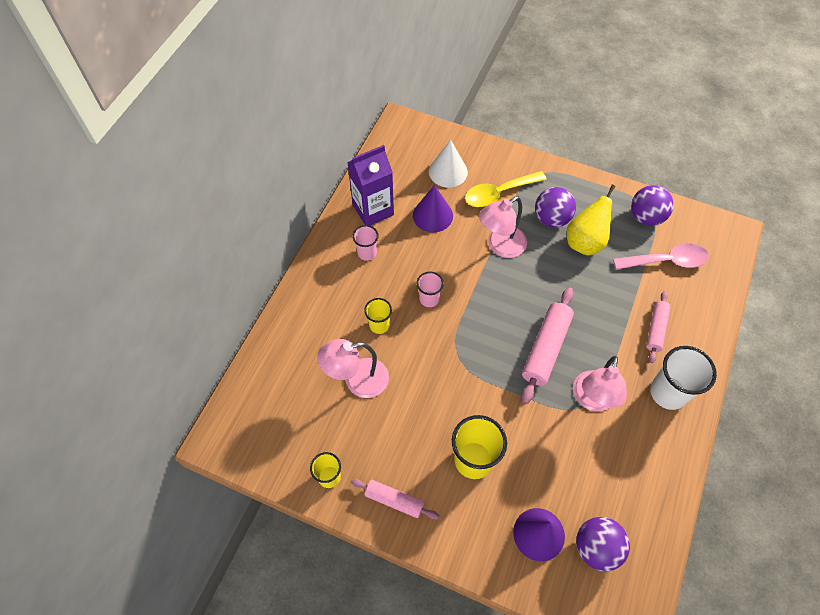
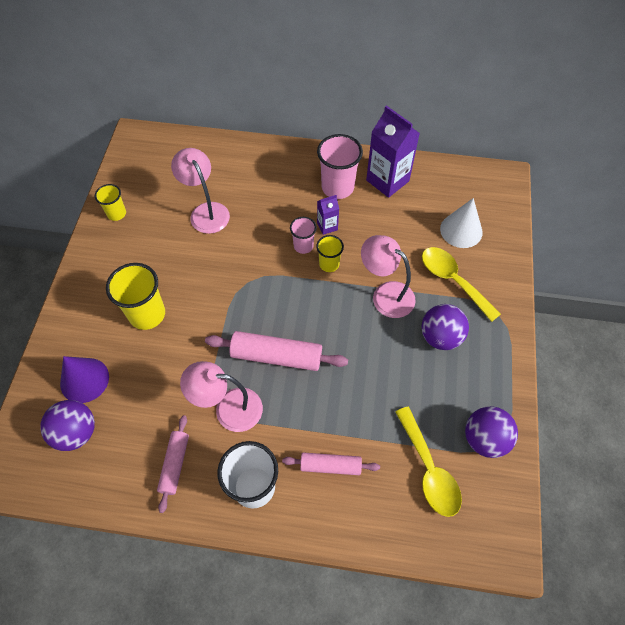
camera: 75 degrees right, 0 degrees up
(367, 253) = (337, 187): pink cup -> pink cup, size x1.74
(379, 325) = (264, 214): yellow cup -> yellow cup (329, 264)
(394, 500) = (102, 262): pink rolling pin -> pink rolling pin (175, 464)
(411, 273) = (327, 226): none -> purple carton
(432, 215) = (400, 229): purple cone -> none
(585, 242) = (422, 375): yellow pear -> none
(666, 261) = (429, 469): pink spoon -> yellow spoon

